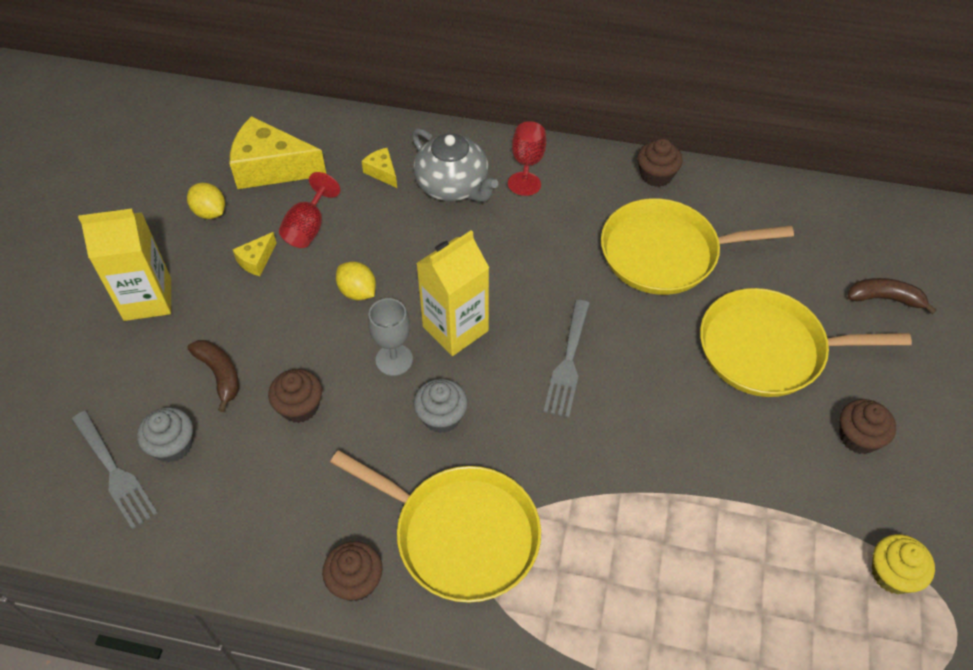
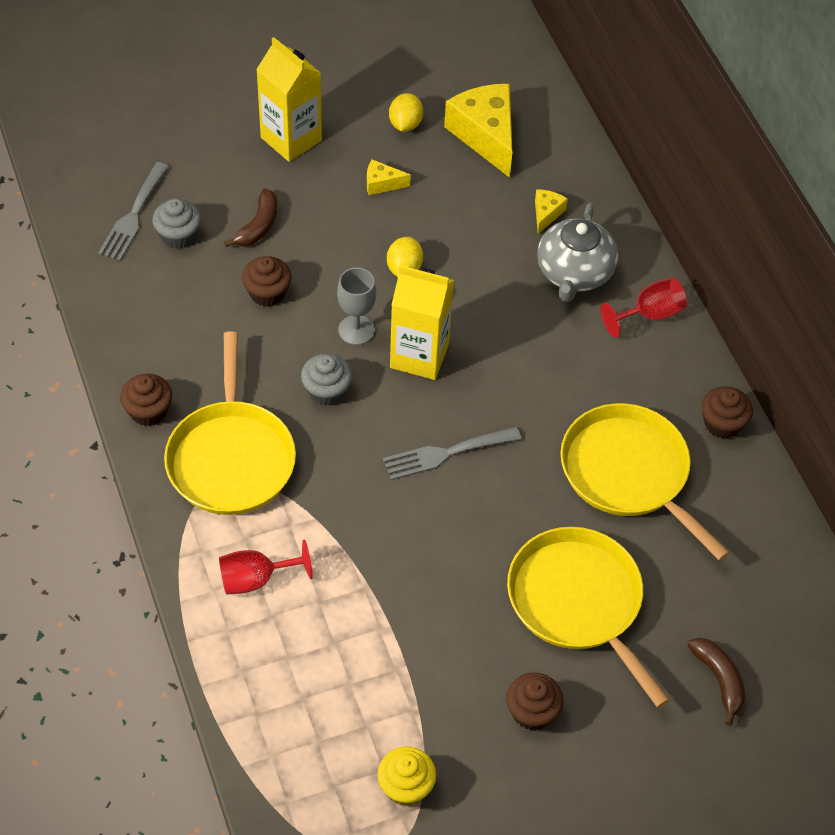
camera: 55 degrees right, 0 degrees up
(308, 228) = (443, 198): red goblet -> red goblet (255, 579)

